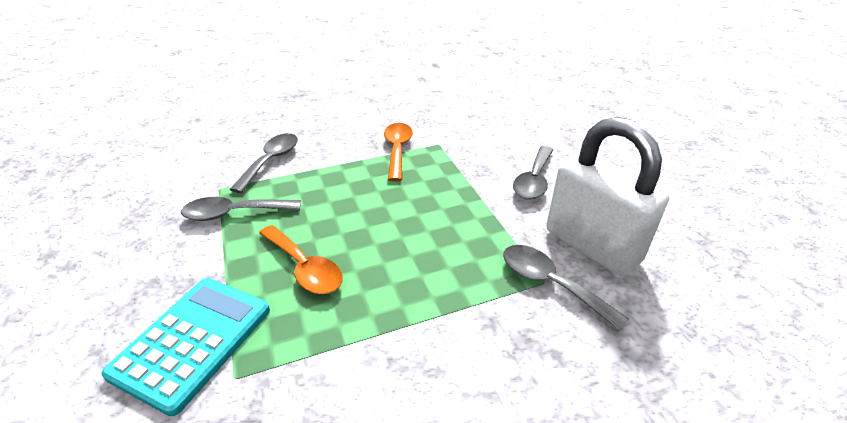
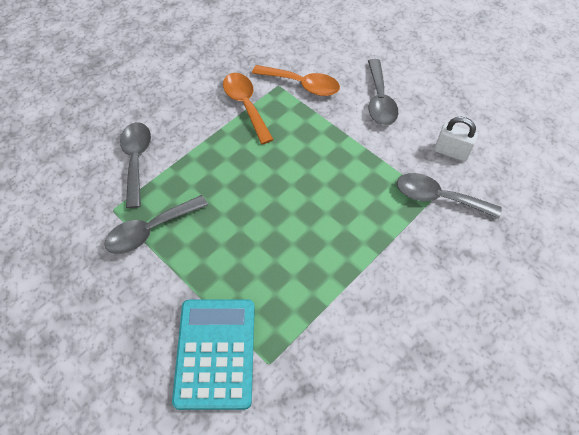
camera: 25 degrees left, 20 degrees up
(305, 268) = (252, 257): orange spoon -> orange spoon (302, 85)
(592, 246) = (451, 152): white padlock -> white padlock, size x0.45

